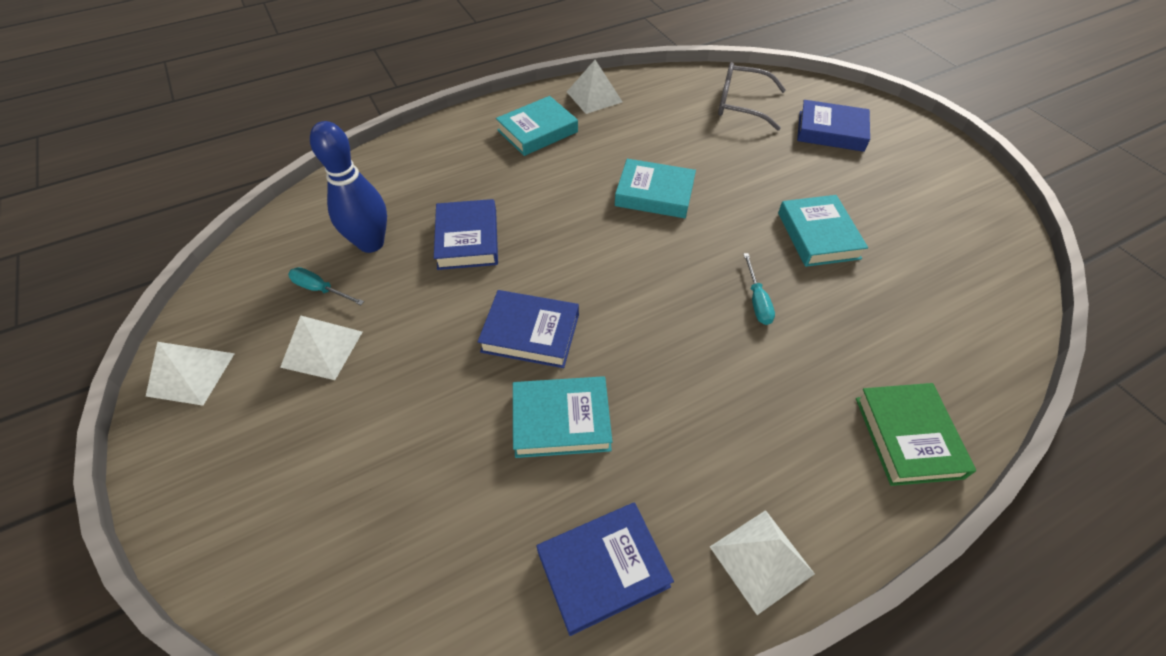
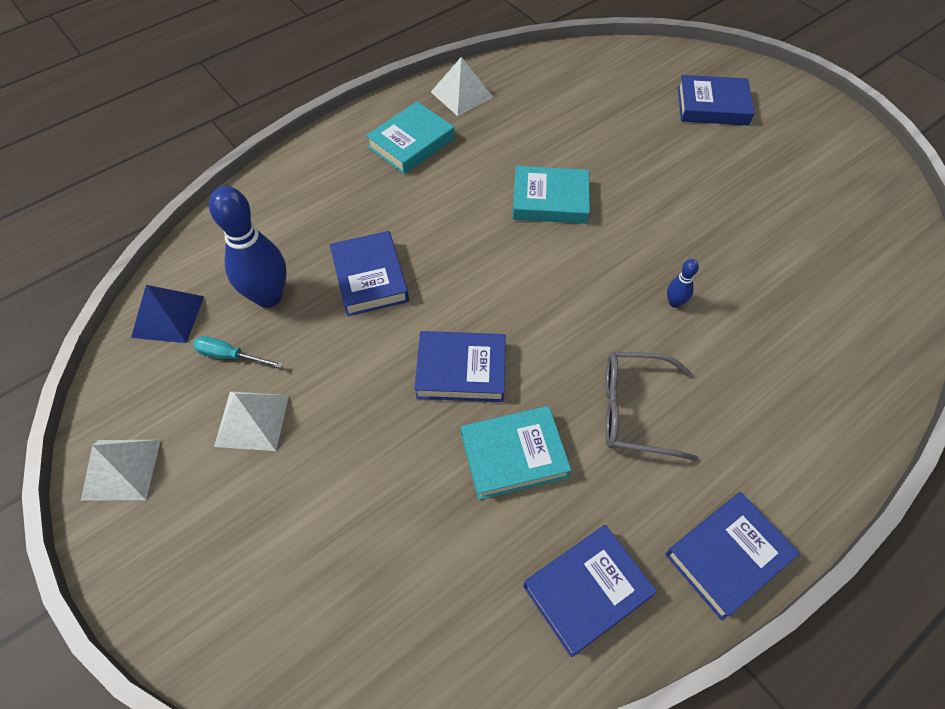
camera: 10 degrees left, 5 degrees up
(277, 248) = (168, 316): none -> blue pyramid
(741, 104) = (616, 85): grey glasses -> grey glasses (633, 410)
(757, 300) = (674, 303): turquoise screwdriver -> blue bowling pin
(761, 560) = (727, 556): white pyramid -> blue book
(818, 235) = (720, 224): turquoise book -> none
(908, 437) = (836, 418): green book -> none

